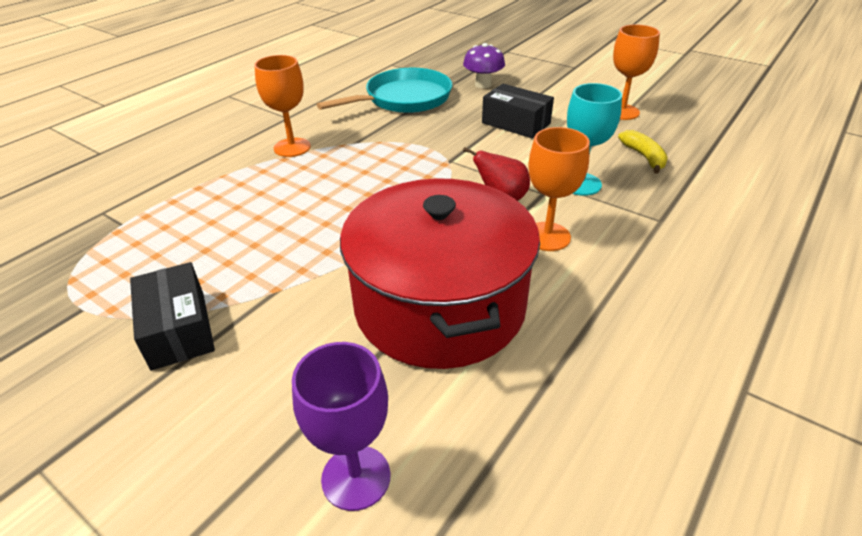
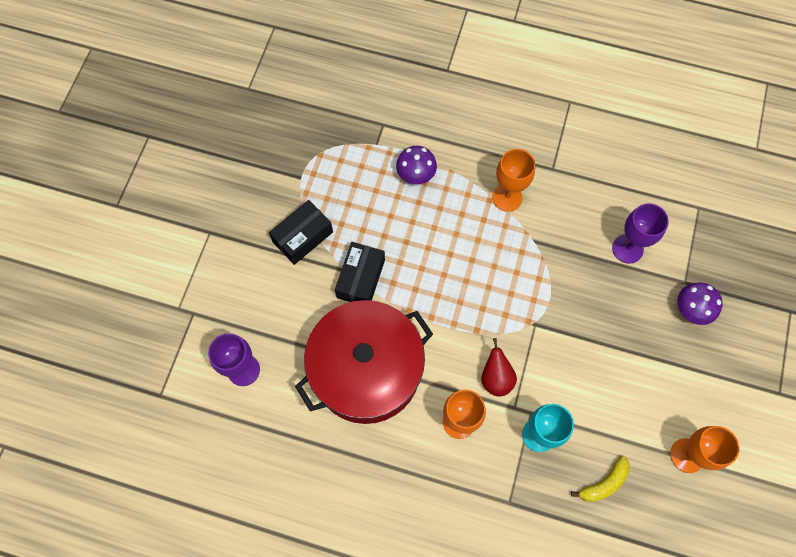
camera: 70 degrees right, 30 degrees up
(200, 201) = (416, 175): none -> purple mushroom
(404, 99) = (627, 249): turquoise pan -> purple goblet
(516, 123) = (621, 361): black box -> black box (360, 278)

